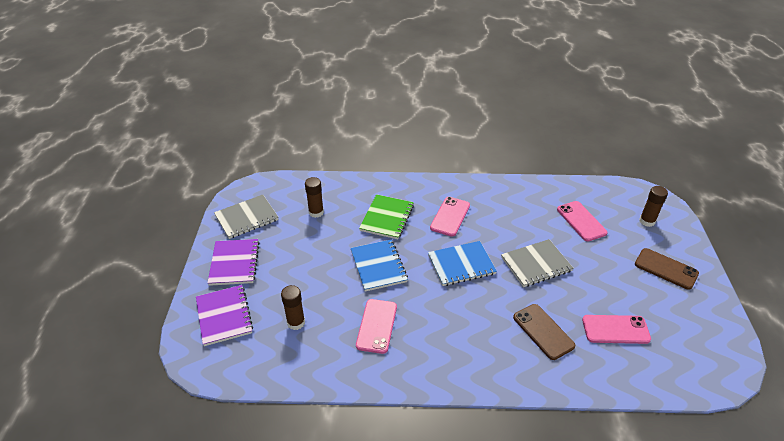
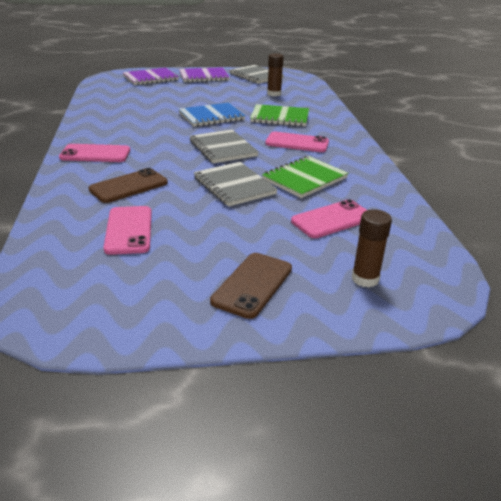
camera: 80 degrees right, 10 degrees down
(296, 322) = (144, 95): brown glue stick -> none
(376, 326) = (139, 118): pink phone -> pink phone (95, 154)
(461, 265) = (222, 148): blue notebook -> grey notebook
(520, 224) = (304, 179): none -> green notebook

